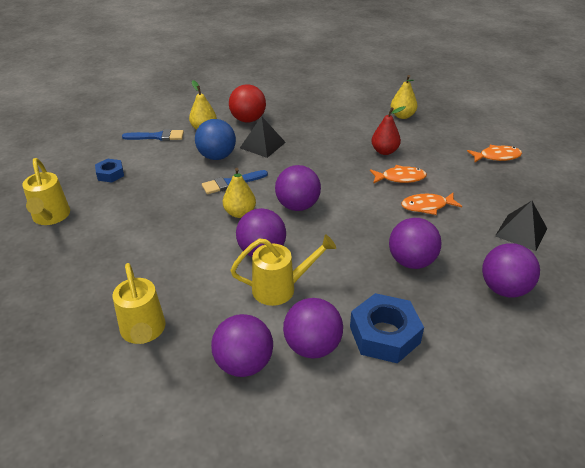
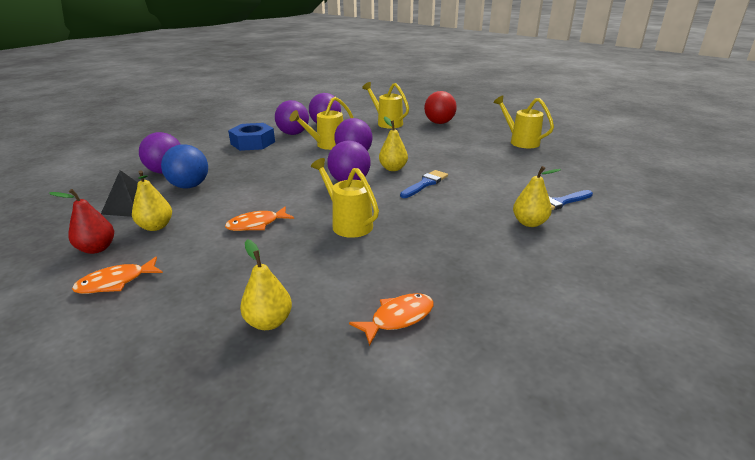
camera: 155 degrees right, 10 degrees down
(110, 174) = (535, 168): blue nut -> none
(217, 156) = (469, 200): blue ball -> blue ball (189, 186)
(248, 120) = (496, 248): red ball -> red ball (439, 123)
(262, 145) = (438, 221): black pyramid -> none
(328, 160) = (348, 224): none -> yellow watering can
(384, 151) = (283, 250): red pear -> red pear (97, 249)
(411, 261) = (238, 171): purple ball -> none
(427, 206) = (224, 206): orange fish -> orange fish (398, 318)
(486, 198) = (156, 227): none -> yellow pear

